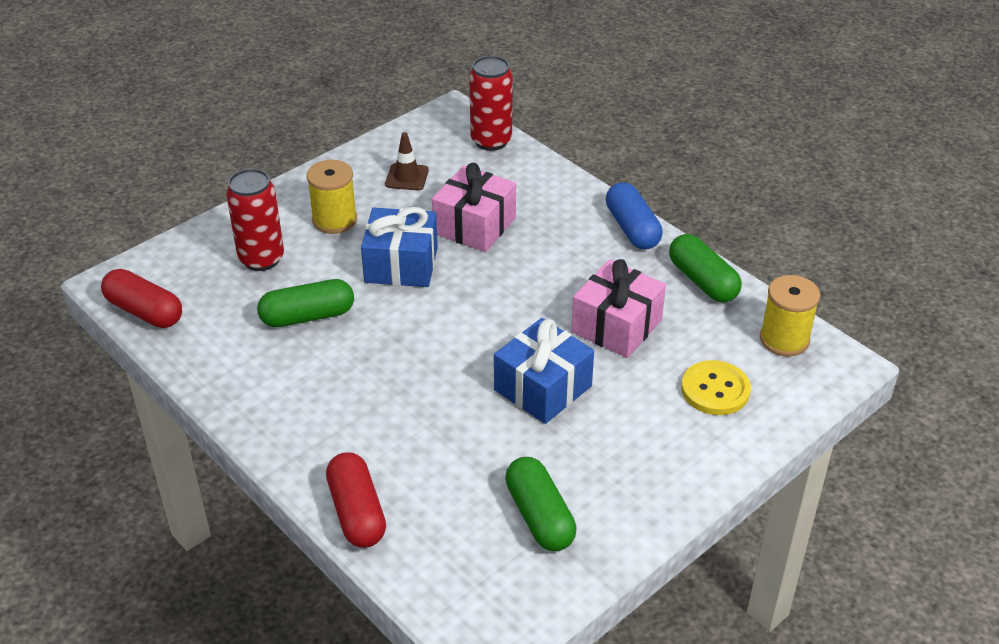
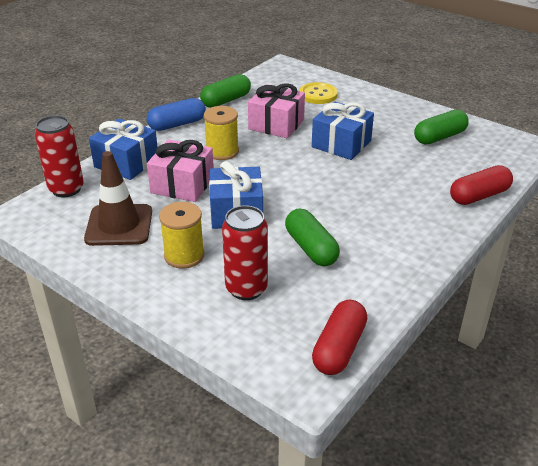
camera: 100 degrees left, 5 degrees down
(407, 177) = (119, 225): brown traffic cone -> brown traffic cone, size x1.80
(538, 183) = (126, 163): none -> blue gift
(784, 339) = (270, 78): yellow spool -> yellow spool (222, 152)

